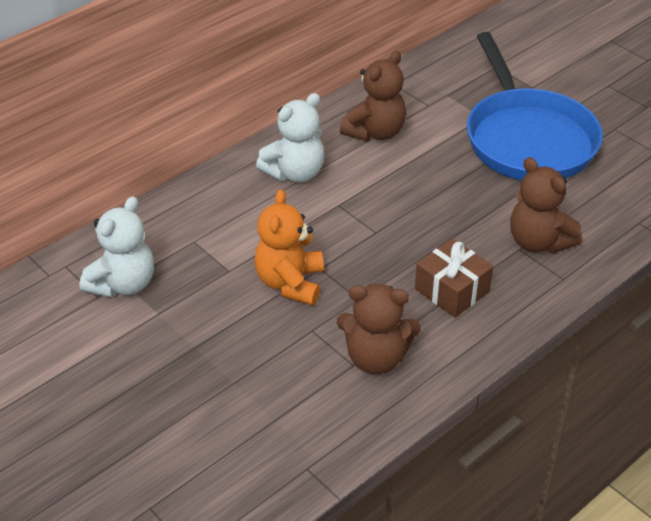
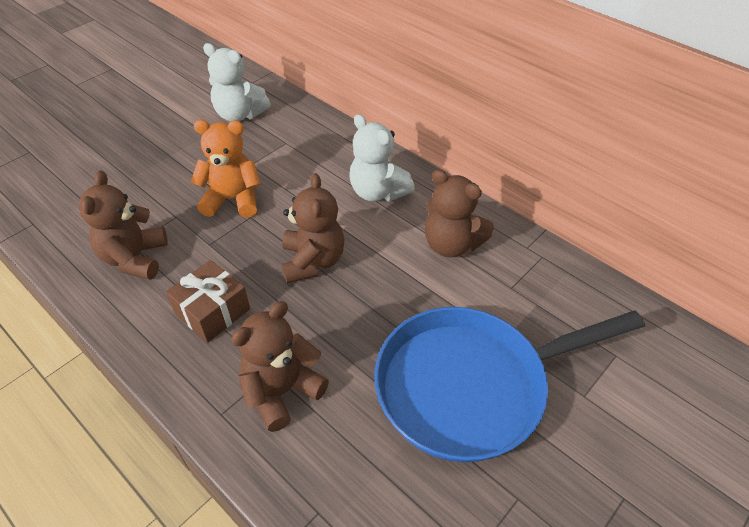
camera: 85 degrees right, 5 degrees up
(390, 221) = (313, 261): none -> brown teddy bear

